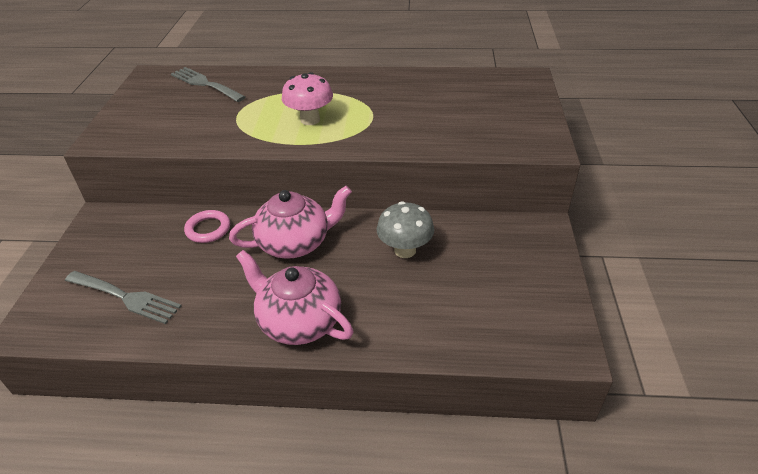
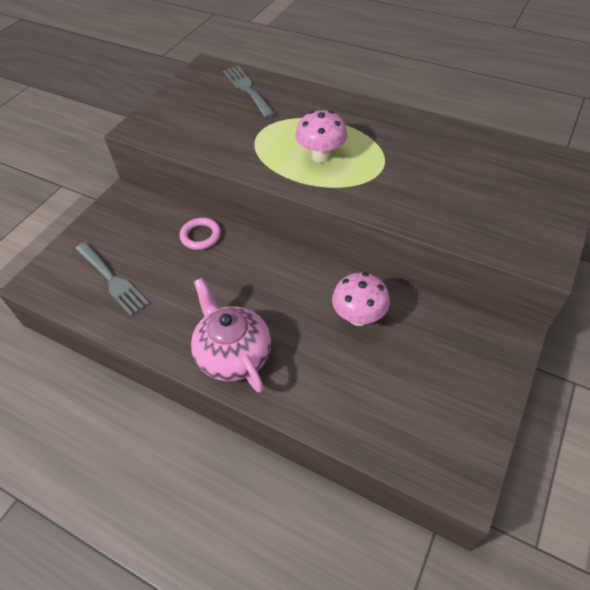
camera: 25 degrees right, 10 degrees up
(295, 242) = (266, 274): pink teapot -> none
(405, 250) = (359, 317): grey mushroom -> pink mushroom

